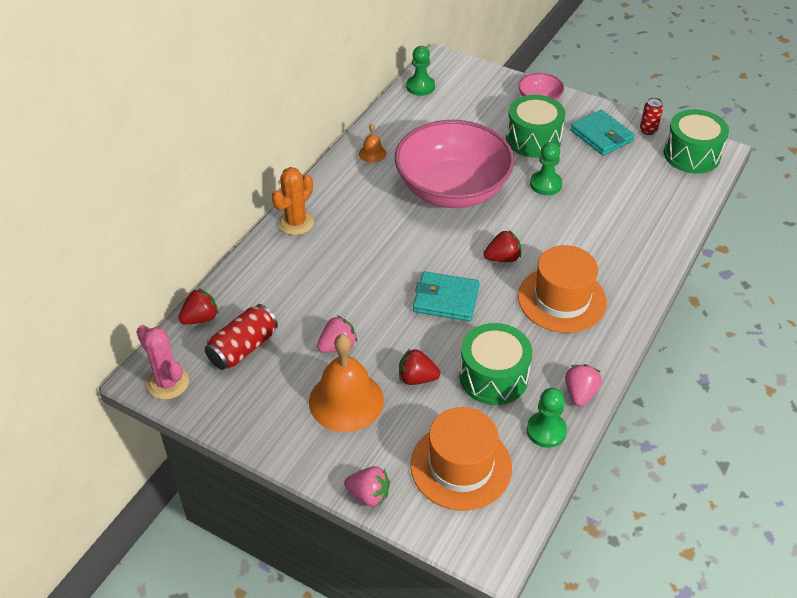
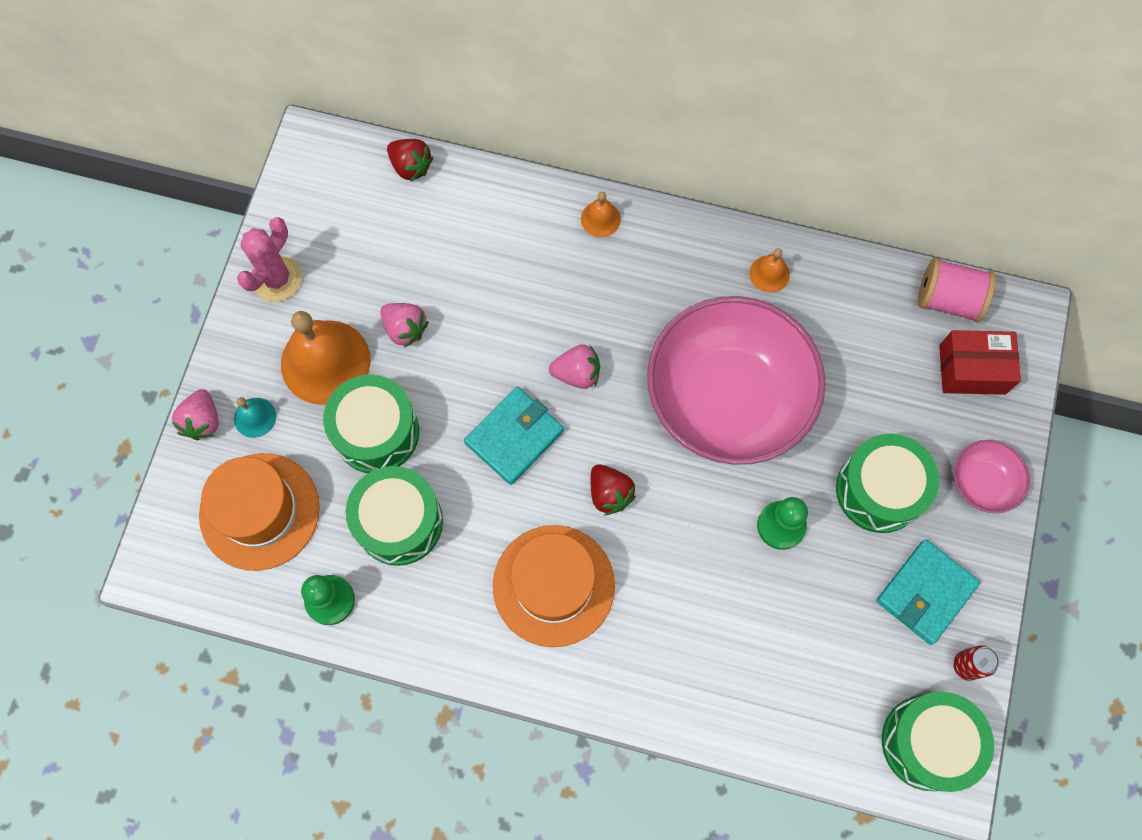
camera: 75 degrees right, 25 degrees up
(168, 383) = (309, 168): pink cactus -> pink cactus (277, 279)
(243, 348) = (377, 227): red can -> none
(296, 223) = (600, 219): orange cactus -> orange bell
(378, 456) = (255, 417): none -> turquoise bell
(417, 378) = (376, 432): red strawberry -> green drum
(420, 87) = (947, 300): green pawn -> pink spool
(446, 299) = (514, 437): turquoise wallet -> turquoise wallet turned 45 degrees clockwise
(468, 88) = (972, 369): none -> red box
(580, 393) = (397, 633): pink strawberry -> pink strawberry (577, 373)

